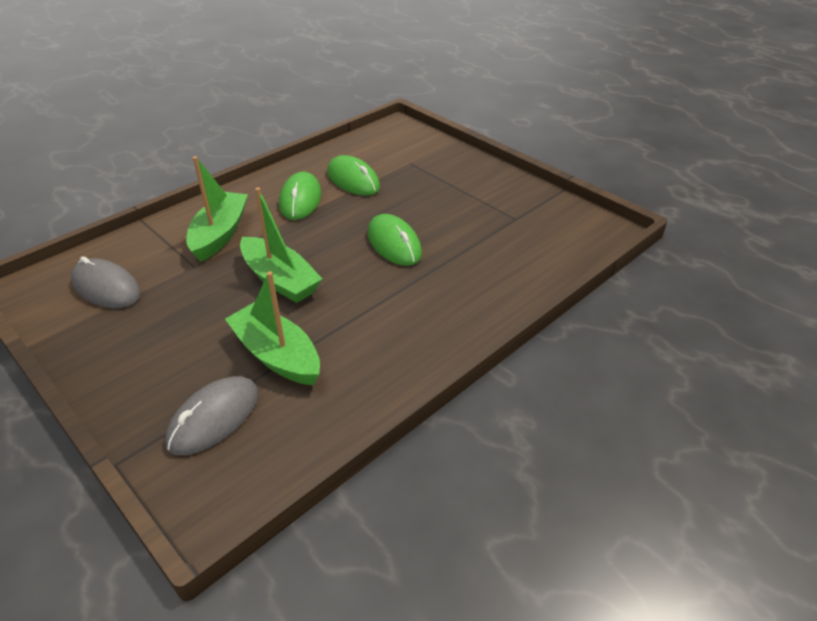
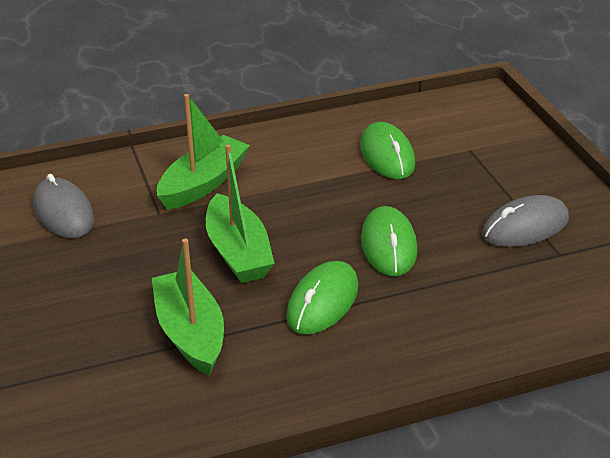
camera: 25 degrees right, 5 degrees down
(214, 418) = (96, 377): grey mouse -> grey mouse (525, 227)
(300, 200) = (312, 165): green mouse -> green mouse (323, 302)

